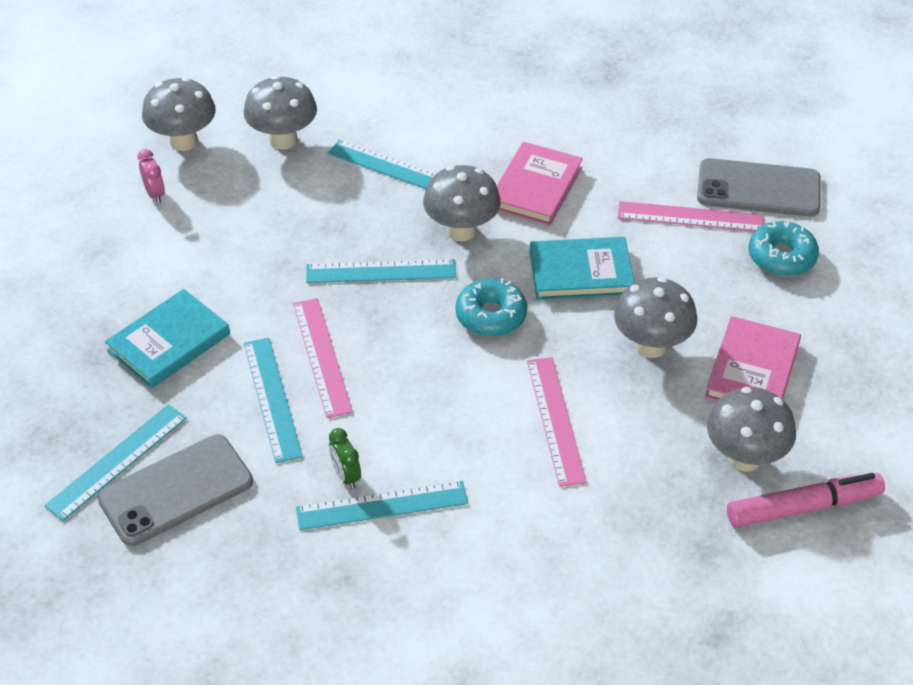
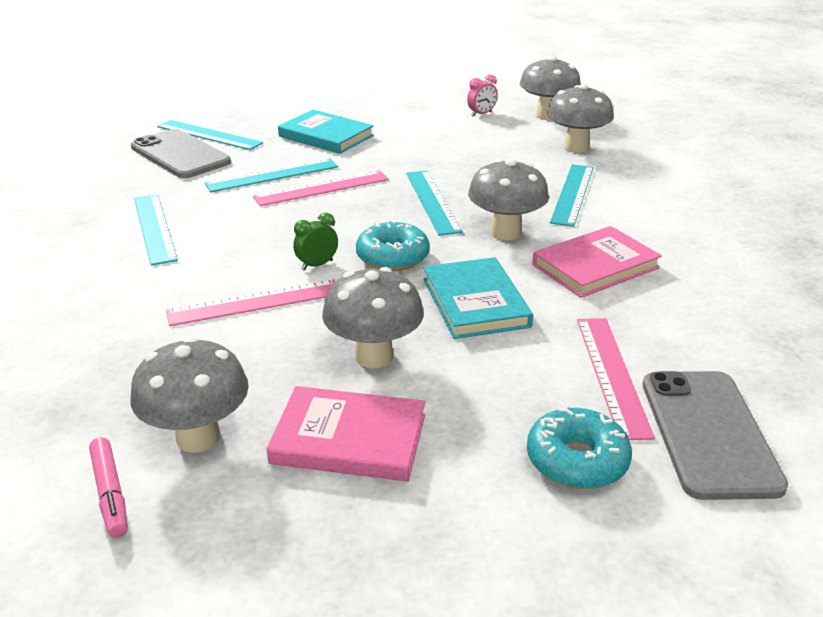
camera: 80 degrees right, 15 degrees down
(346, 476) = (189, 210): green clock -> green clock (317, 265)
(536, 187) = (595, 266): pink book -> pink book turned 45 degrees counterclockwise
(803, 507) = (110, 493): pink marker -> pink marker, size x0.61

